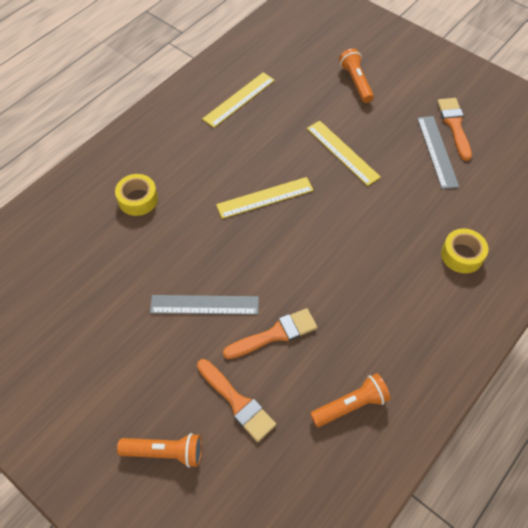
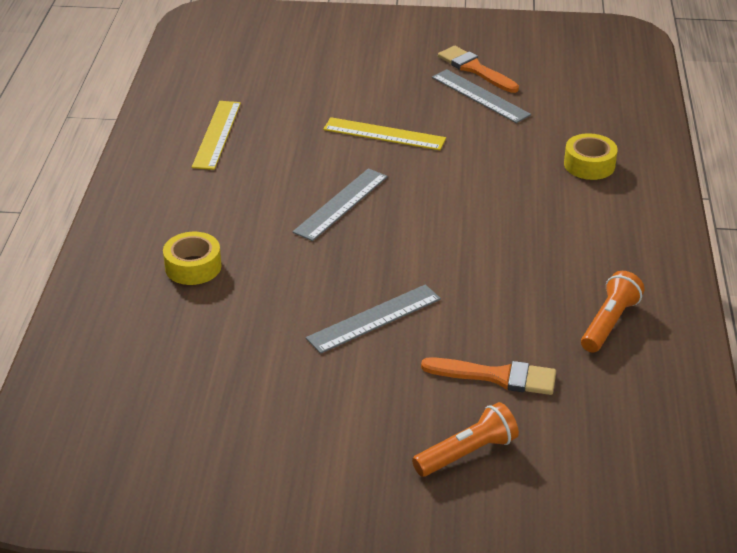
camera: 35 degrees left, 20 degrees down
(265, 197) = (341, 204): yellow ruler -> grey ruler
(275, 334) = (475, 306): orange brush -> none
(356, 82) = (335, 72): orange flashlight -> none

